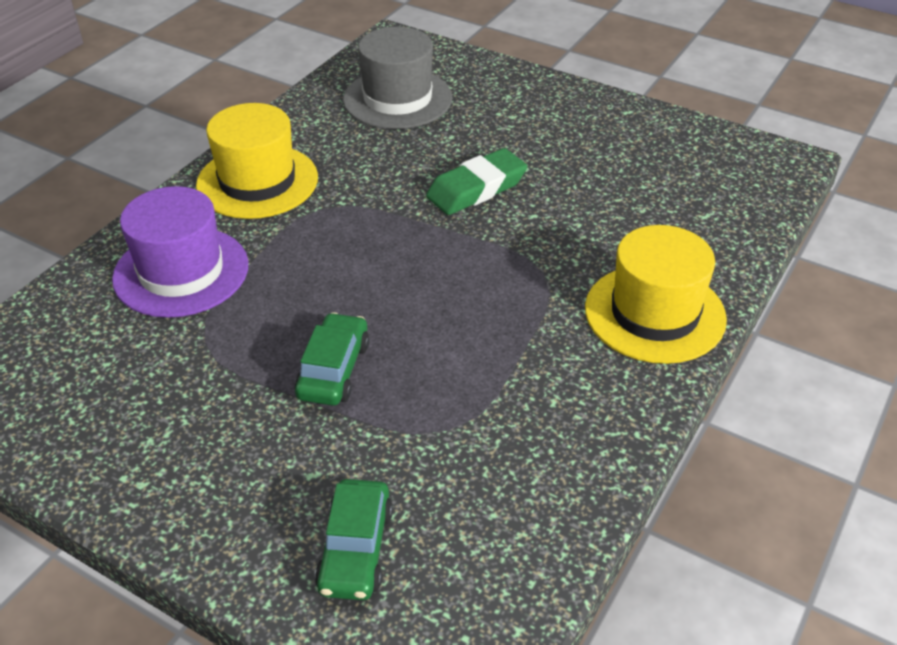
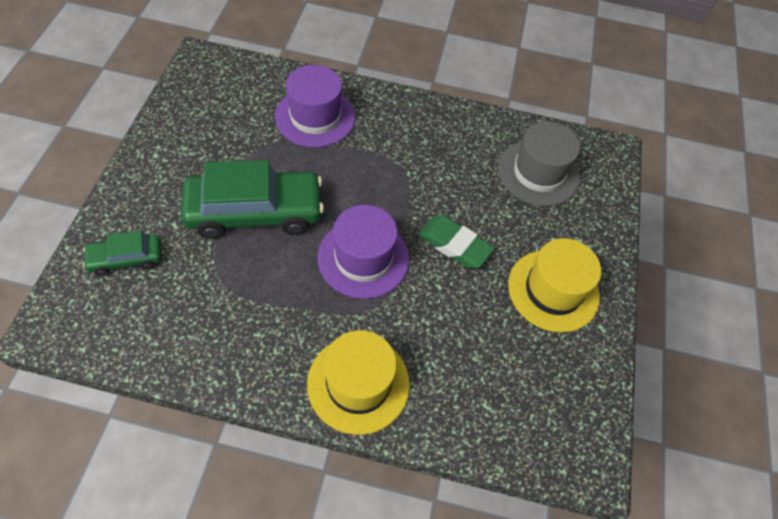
camera: 65 degrees right, 15 degrees up
(257, 181) = (411, 125): yellow hat -> yellow hat (553, 290)
(333, 370) = (255, 212): green car -> green car, size x1.97
(465, 272) = (363, 258): none -> purple hat

